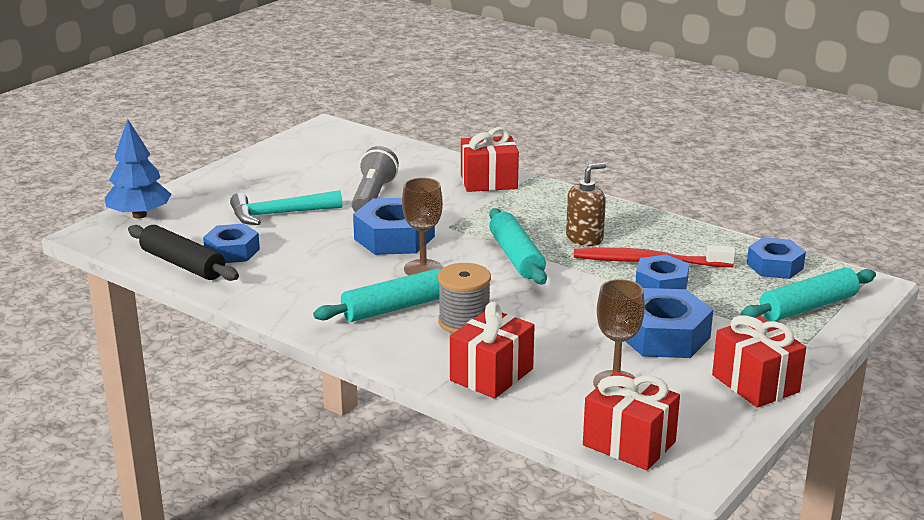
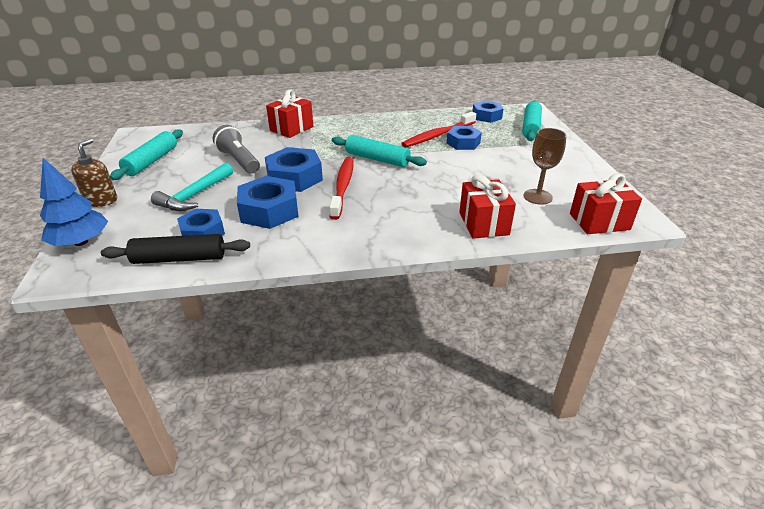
camera: 45 degrees left, 10 degrees up
(395, 308) = (368, 215): turquoise rolling pin -> turquoise rolling pin (151, 161)
(423, 269) = (343, 187): brown goblet -> red toothbrush
(464, 322) = (417, 203): grey spool -> none
(584, 238) = (390, 136): brown soap dispenser -> brown soap dispenser (101, 200)
(663, 336) = (510, 165): blue nut -> blue nut (269, 210)
(755, 383) = (580, 167): red gift -> none

